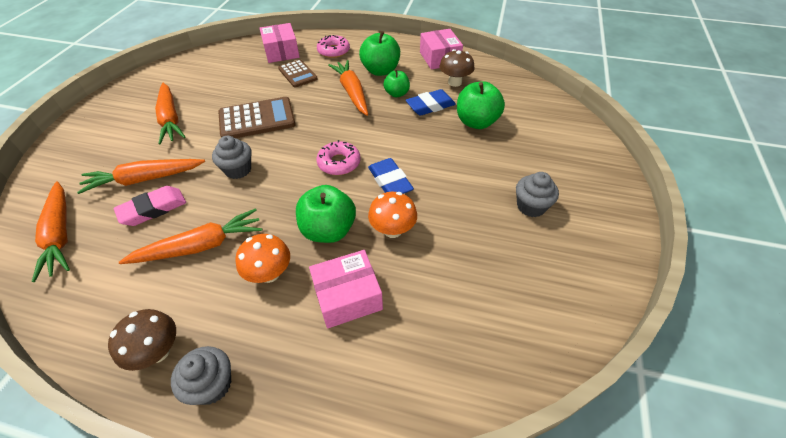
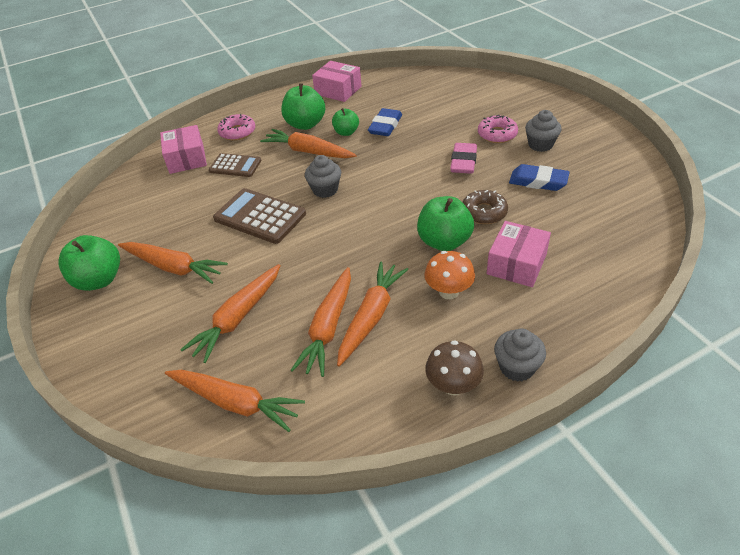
camera: 40 degrees left, 5 degrees down
(153, 209) = (287, 327): pink eraser -> pink eraser (463, 162)
(170, 230) = (328, 328): none -> orange carrot
(238, 170) = (309, 257): grey cupcake -> grey cupcake (325, 190)
(257, 119) = (260, 216): brown calculator -> brown calculator turned 90 degrees counterclockwise
(281, 52) = (186, 159): pink box -> pink box turned 45 degrees clockwise
(339, 163) = (381, 201): pink donut -> pink donut (497, 134)
(390, 181) = (436, 188): blue eraser -> blue eraser (538, 181)
(392, 230) = (484, 212): orange mushroom -> brown donut
(455, 82) = (377, 101): brown mushroom -> none
(476, 122) = (433, 117): green apple -> green apple (99, 280)

